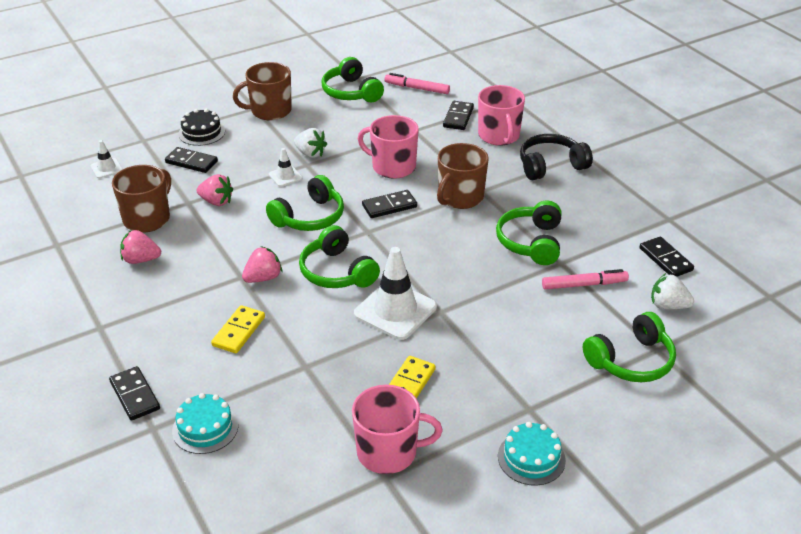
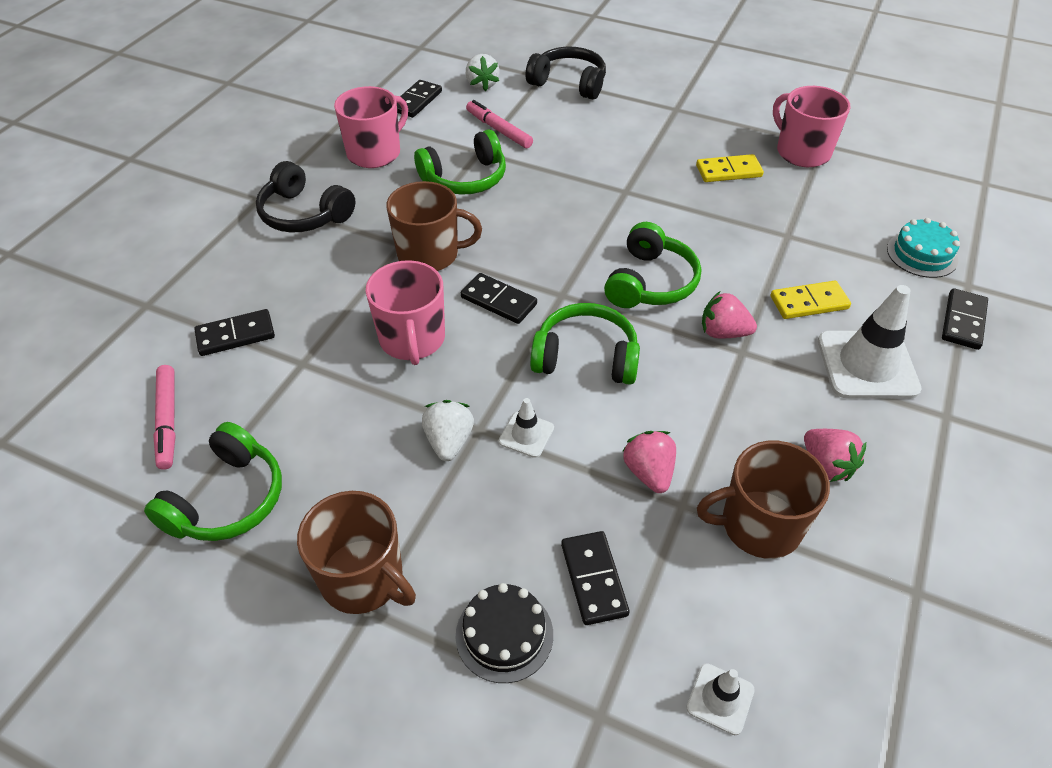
camera: 125 degrees left, 10 degrees up
(395, 310) = (656, 217): white traffic cone -> white traffic cone (867, 365)
(499, 136) = (262, 278): pink mug -> pink mug (375, 153)
(531, 458) = (718, 93): turquoise cake -> none
(631, 360) = (569, 83): green headphones -> black headphones

